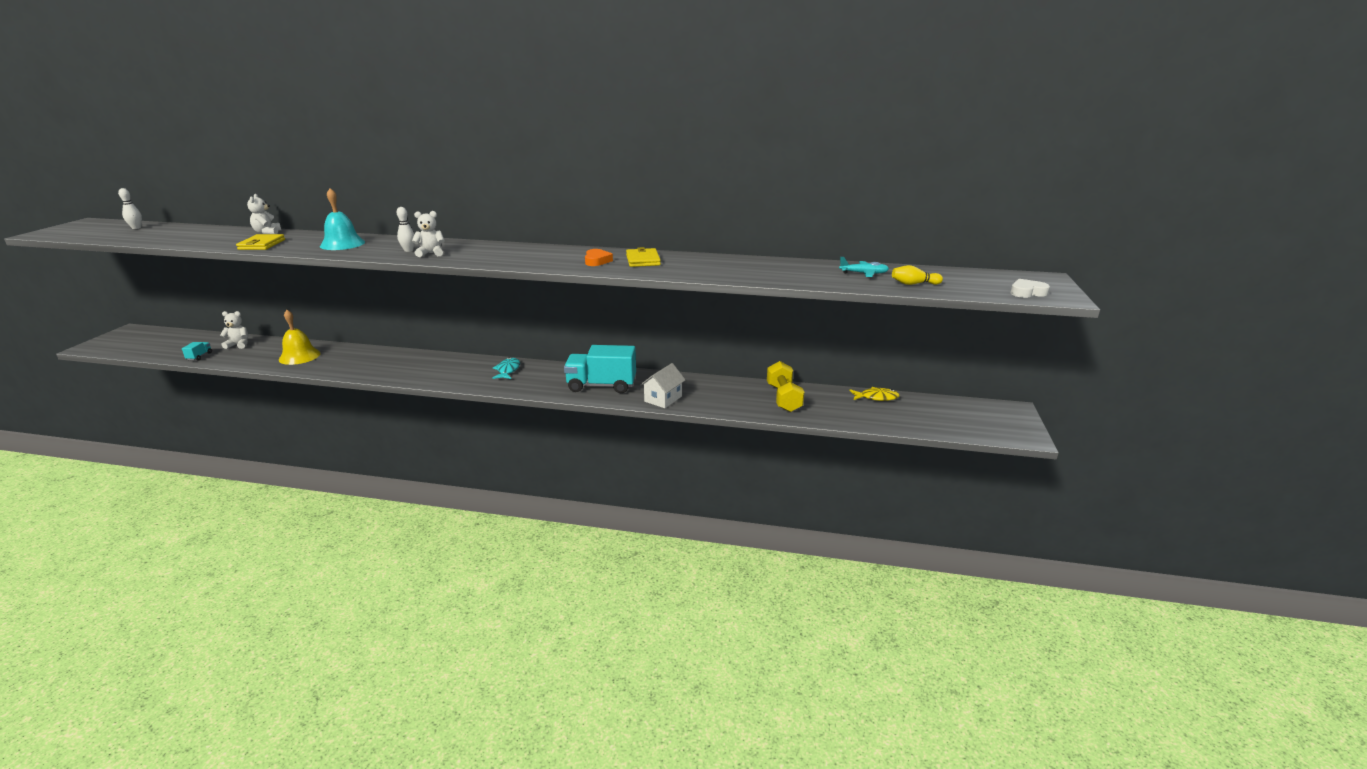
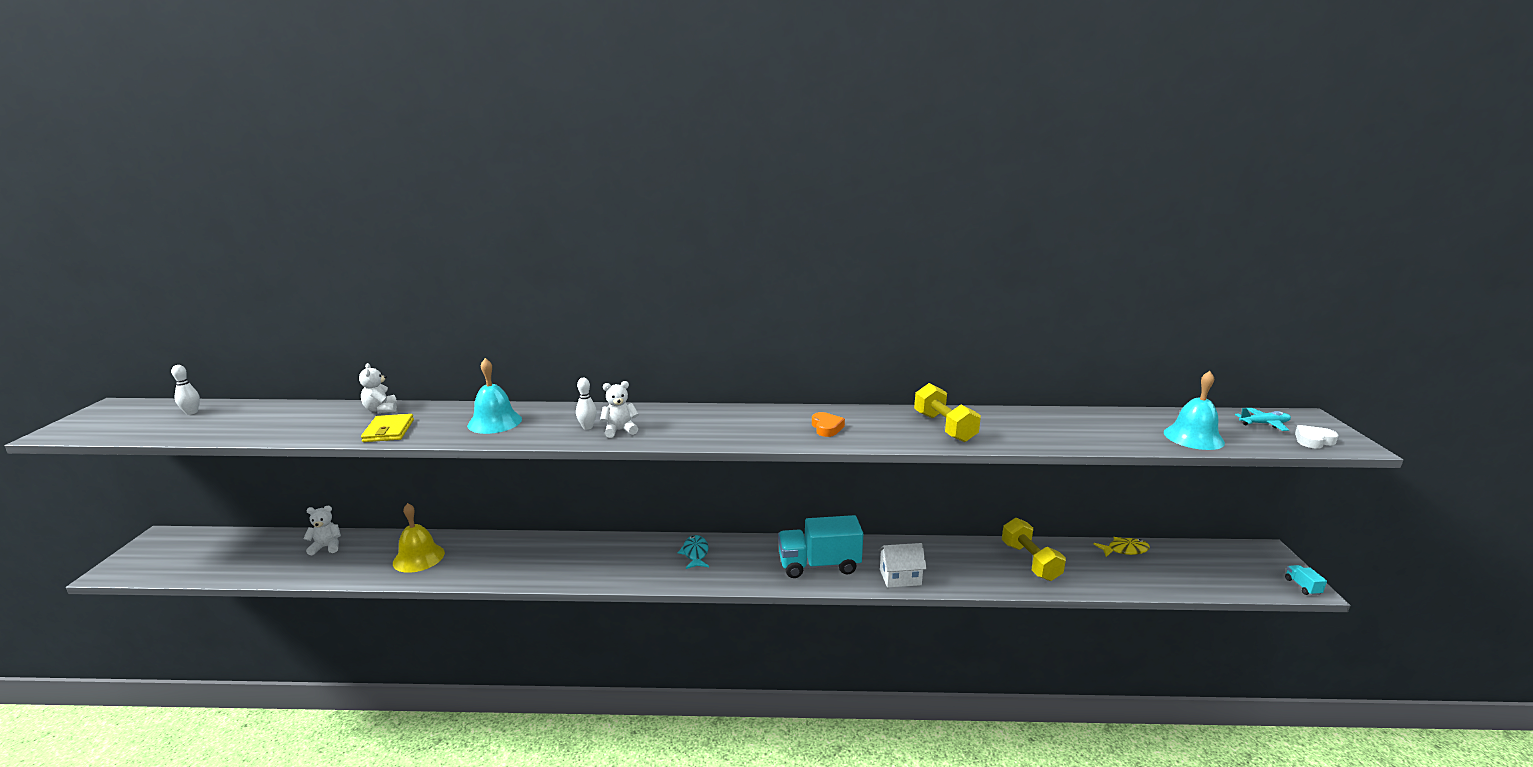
camera: 10 degrees left, 5 degrees down
(199, 356) = (281, 571): turquoise truck -> turquoise truck (1302, 586)
(643, 260) = (877, 422): yellow wallet -> none
(663, 399) = (900, 577): white house -> white house turned 60 degrees clockwise
(696, 266) = (944, 427): none -> yellow dumbbell
(864, 273) = (1129, 425): turquoise plane -> turquoise plane (1264, 424)
(914, 284) = (1193, 437): yellow bowling pin -> turquoise bell

